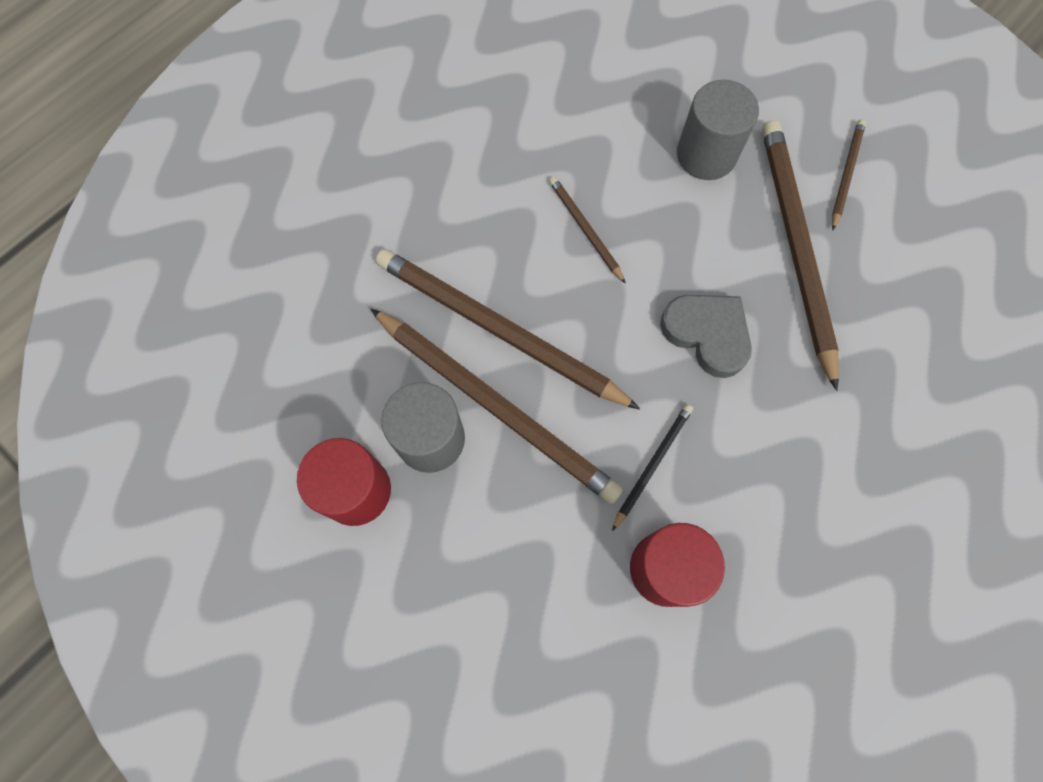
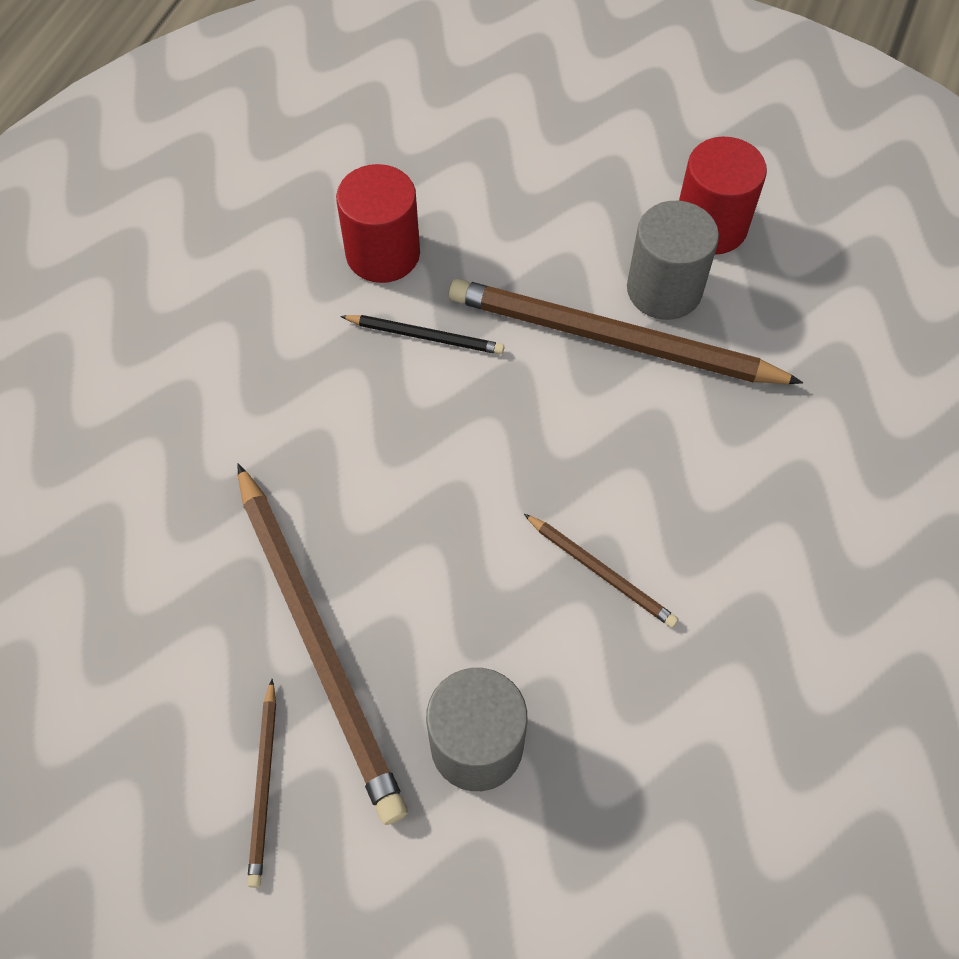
camera: 160 degrees right, 10 degrees down
(499, 331) = (647, 416): brown pencil -> none
(652, 465) = (425, 336): black pencil -> black pencil turned 90 degrees counterclockwise
(707, 334) = (404, 490): grey heart -> none

